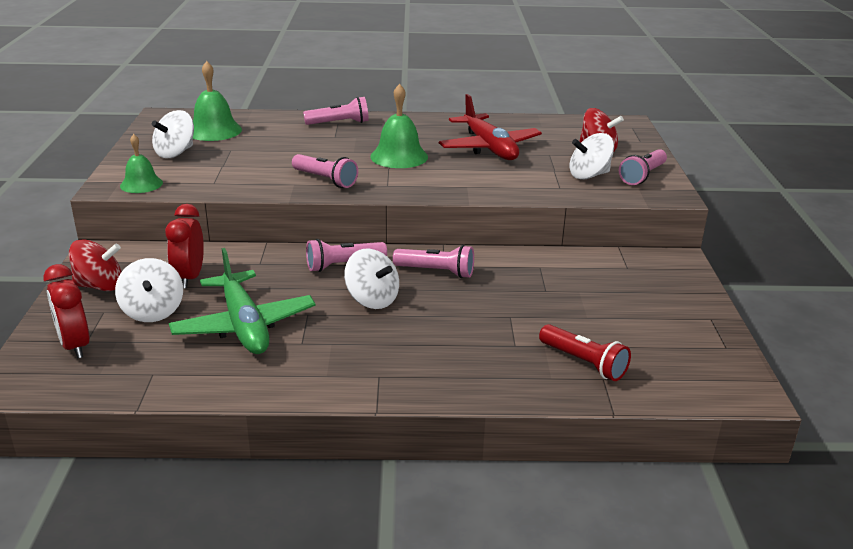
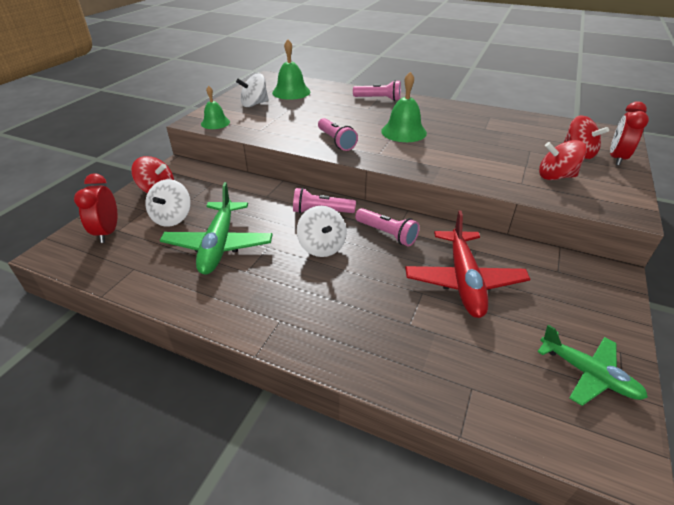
camera: 25 degrees right, 10 degrees up
(189, 277) = (214, 197): red clock -> red clock (616, 158)
(489, 148) = (480, 136): red plane -> red plane (463, 281)
(583, 363) = (462, 364): red flashlight -> none
(589, 175) = (555, 176): white spinning top -> red spinning top
(642, 176) = (609, 187): pink flashlight -> none
(693, 342) = (588, 374): none -> green plane

